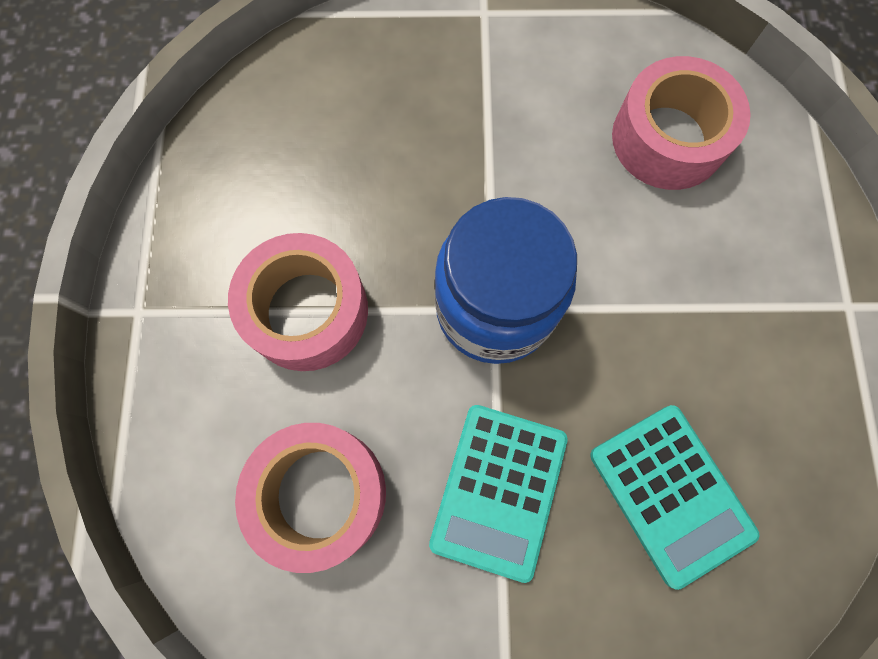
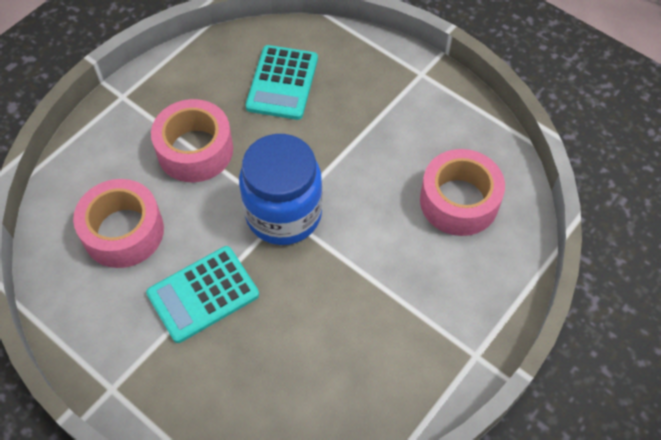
camera: 40 degrees right, 15 degrees down
(670, 493) = (284, 363): turquoise calculator -> turquoise calculator (282, 83)

